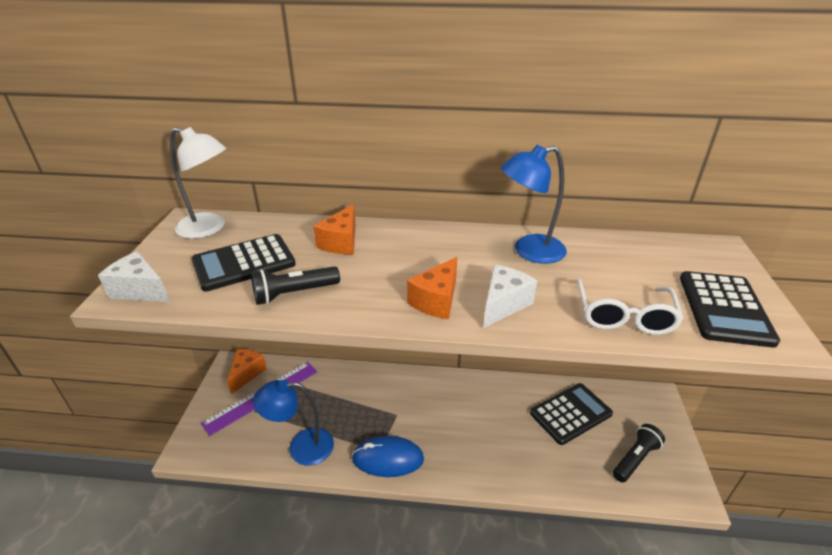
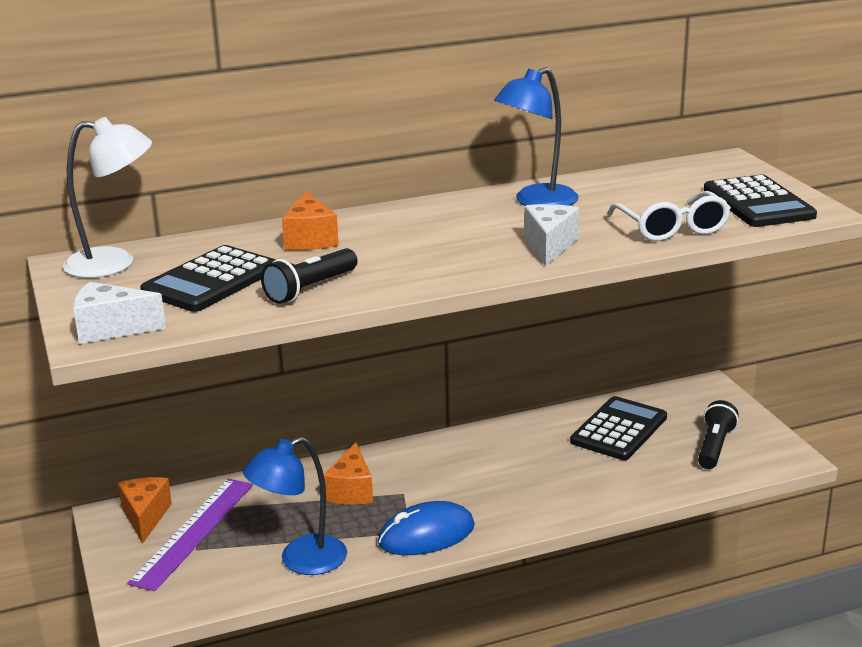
camera: 25 degrees left, 10 degrees down
(436, 301) = (477, 259): orange cheese -> orange cheese (351, 490)

